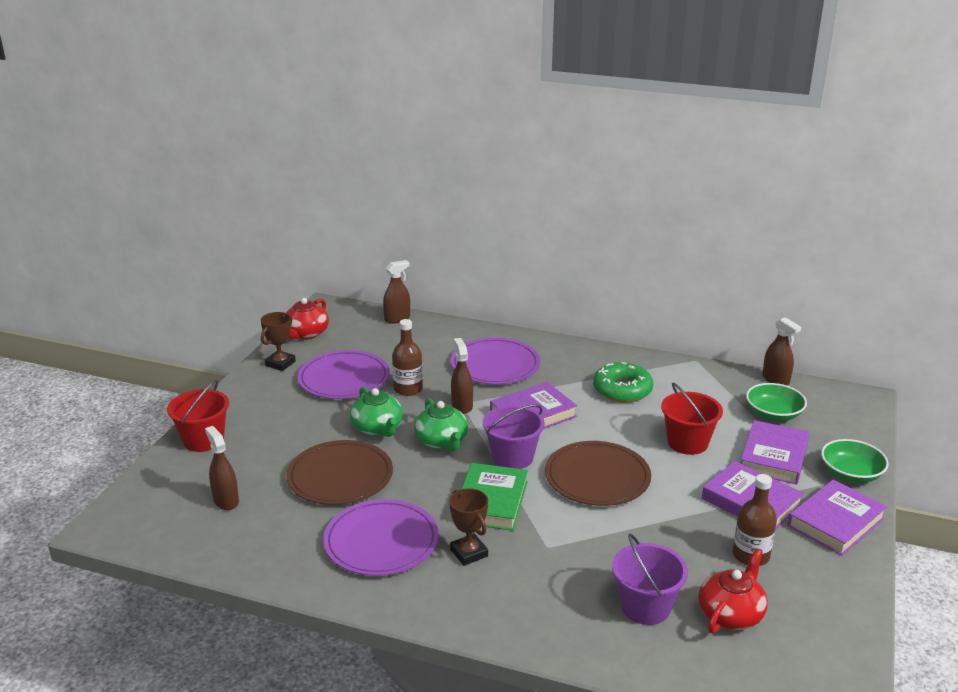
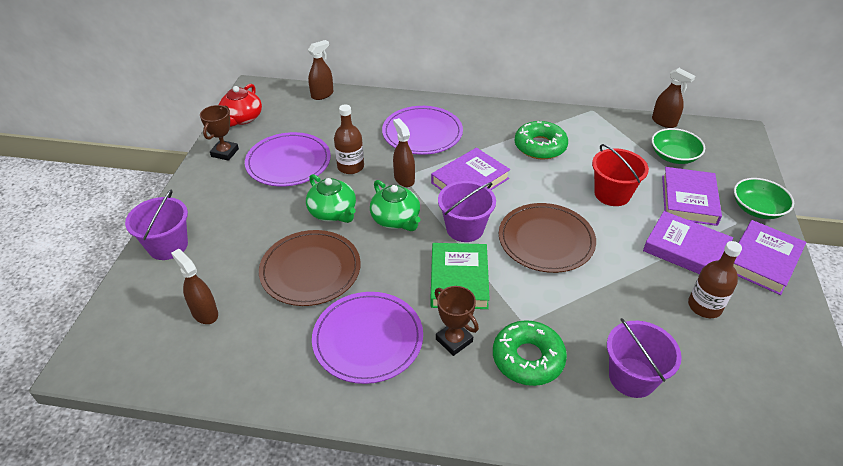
camera: 10 degrees left, 15 degrees up
(203, 440) = (168, 246): red bucket -> purple bucket
(540, 577) = (528, 358): none -> green donut
(731, 614) = (709, 373): red teapot -> none

